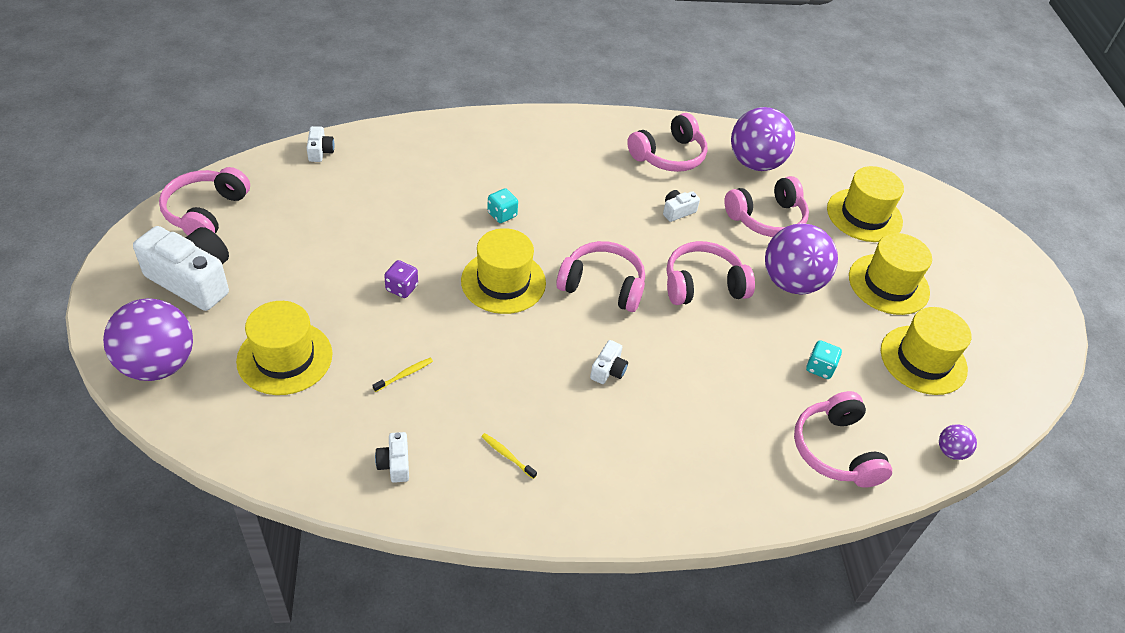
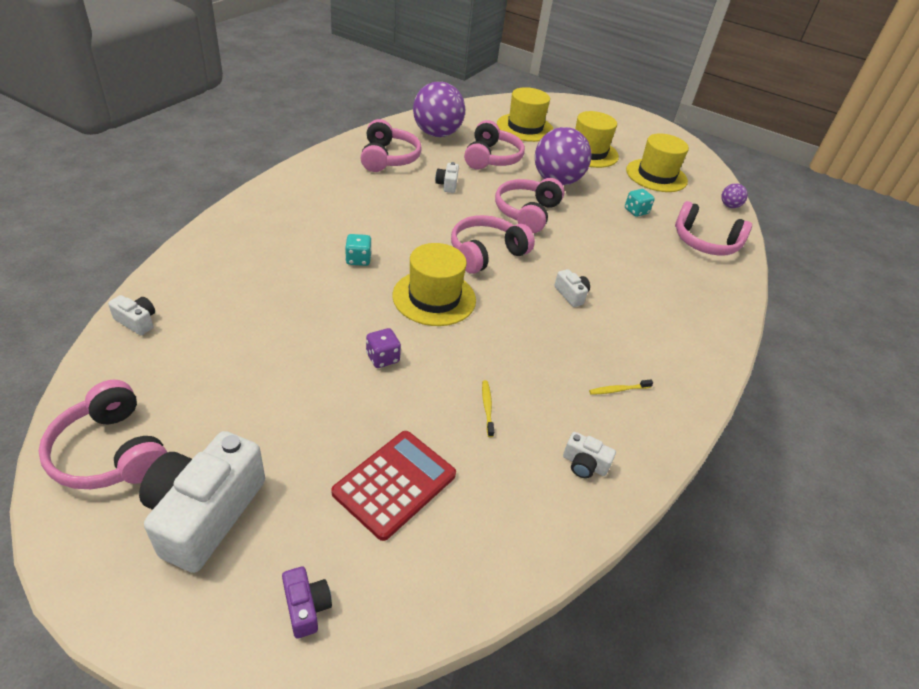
camera: 55 degrees left, 5 degrees down
(158, 364) = (306, 607): purple ball -> purple camera
(193, 280) = (205, 513): white camera -> white camera turned 45 degrees counterclockwise
(285, 357) = (395, 484): yellow hat -> red calculator

